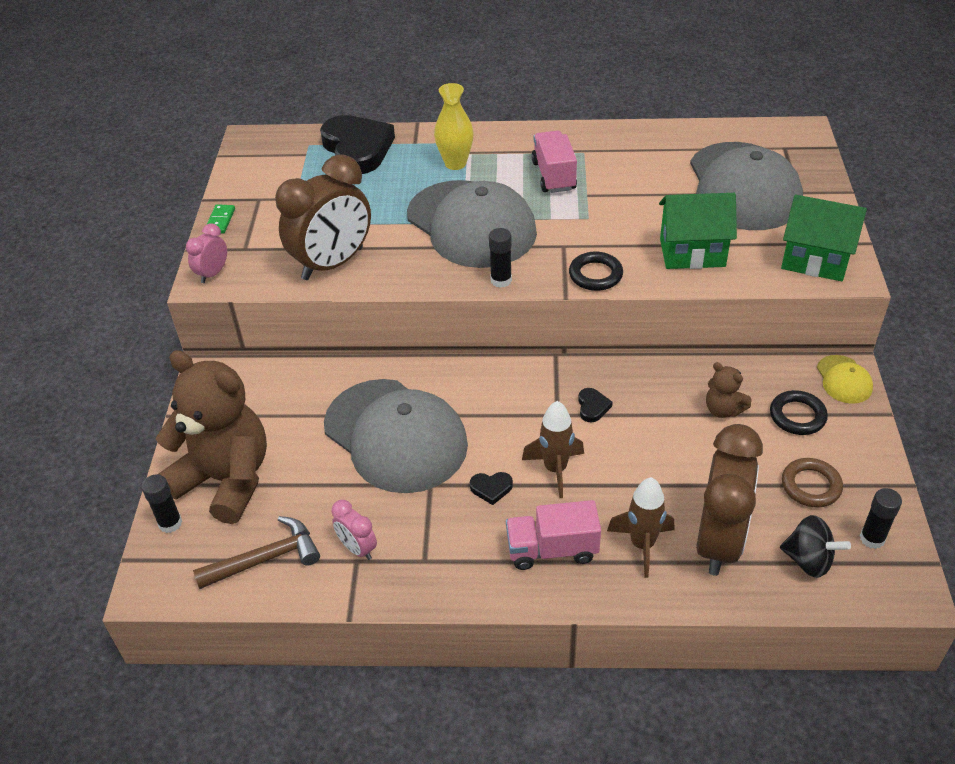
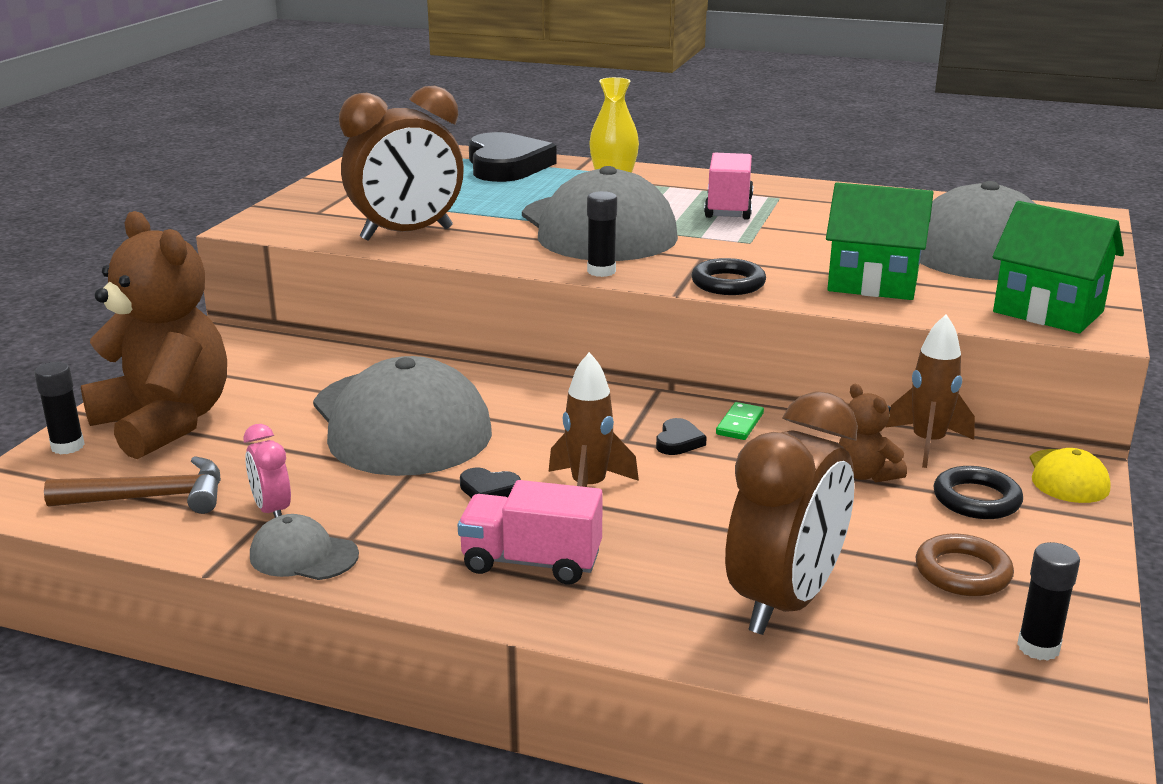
camera: 15 degrees right, 20 degrees down
(213, 274) = (265, 223): pink clock -> none
(220, 221) = (309, 191): green domino -> green domino (740, 424)
(403, 584) = (303, 555): none -> grey cap
(642, 545) = (665, 583): brown rocket -> brown rocket (927, 444)
(809, 560) = (919, 650): black spinning top -> none

